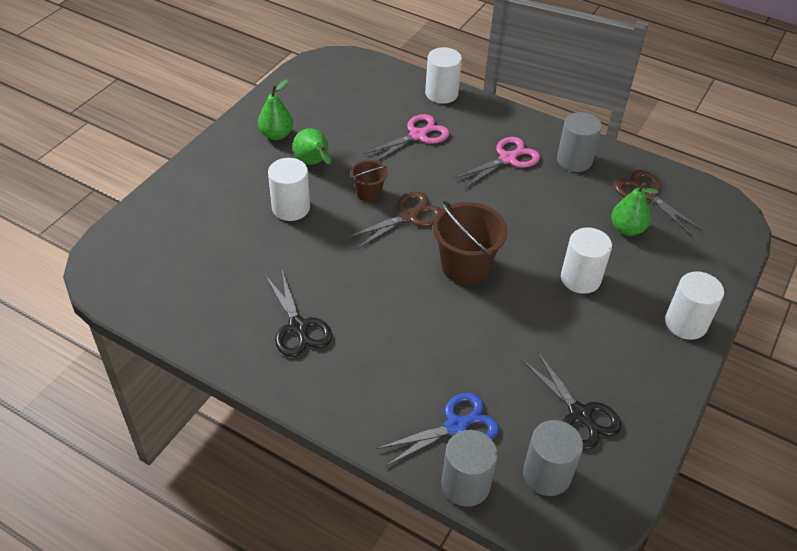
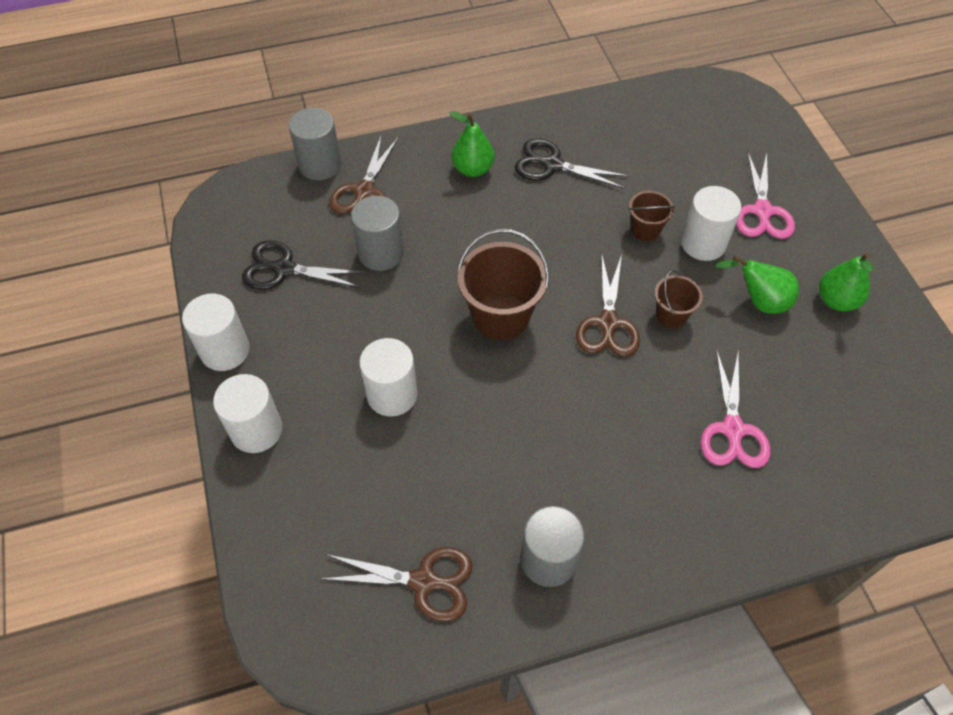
camera: 135 degrees right, 10 degrees up
(309, 240) = (645, 230): none -> brown bucket
(441, 93) = (801, 523): white cylinder -> white cylinder (225, 350)
(456, 426) = (364, 192): blue scissors -> brown scissors
(508, 158) = (614, 488): pink scissors -> pink scissors (762, 211)
(546, 474) = (271, 211): grey cylinder -> grey cylinder (381, 253)
(627, 229) = (401, 502): green pear -> green pear (472, 169)

